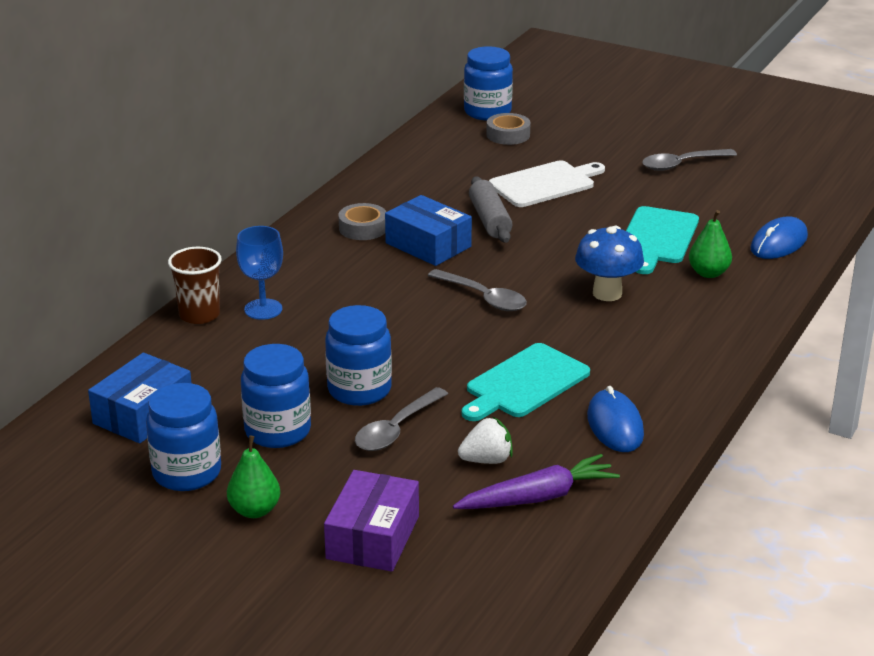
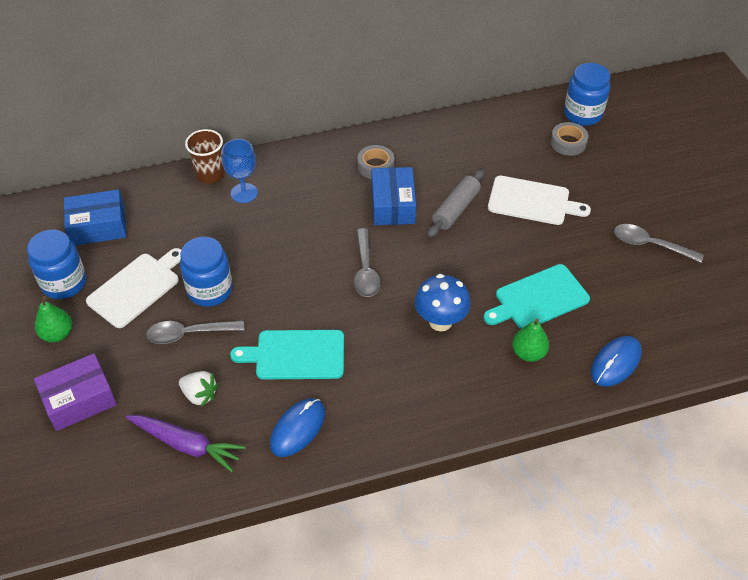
camera: 45 degrees right, 20 degrees up
(278, 431) = (136, 288): blue jar -> white cutting board
(778, 243) = (615, 362): blue mouse -> blue mouse turned 45 degrees counterclockwise

